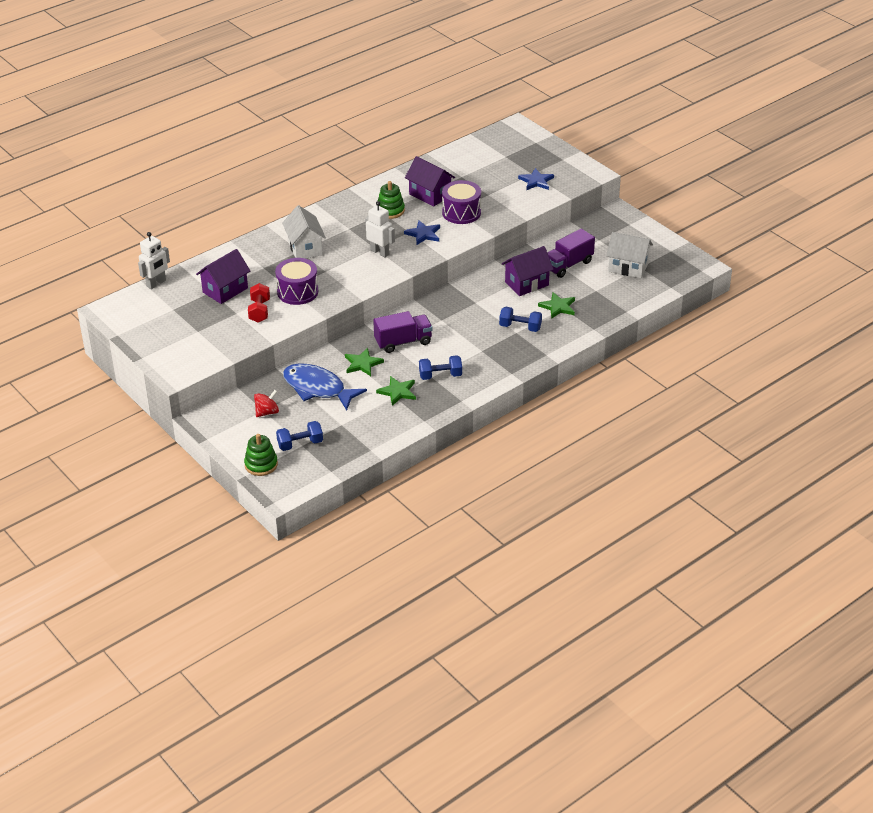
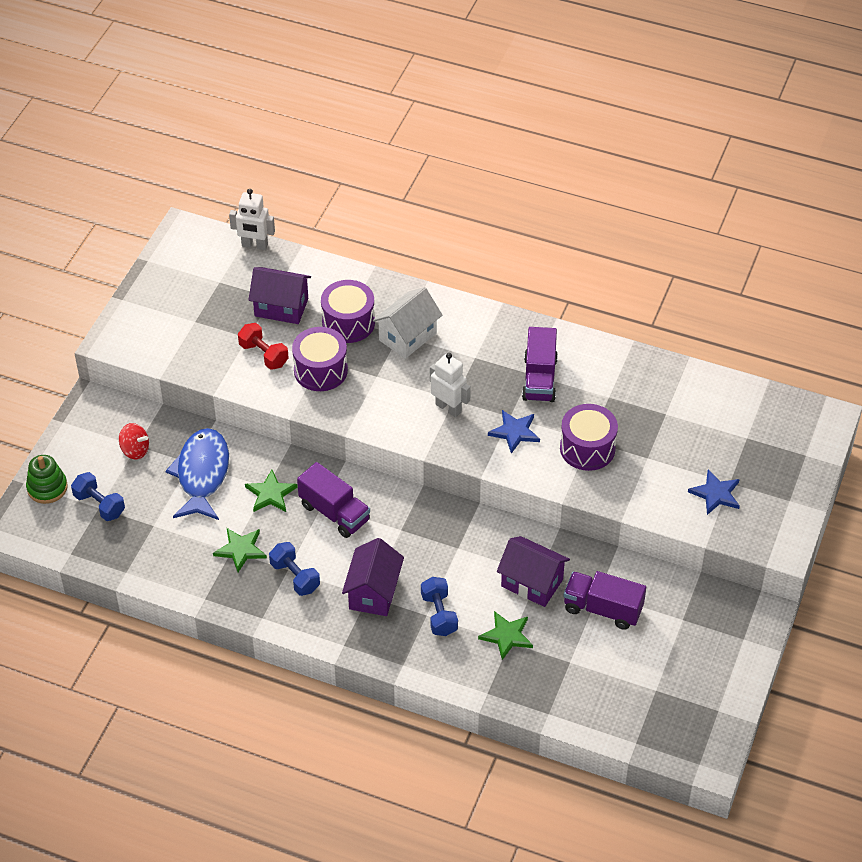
camera: 60 degrees right, 10 degrees up
(259, 311) = (263, 355): red dumbbell -> red dumbbell turned 75 degrees clockwise
(268, 267) = (348, 323): none -> purple drum
(380, 252) = (448, 408): white robot -> white robot turned 60 degrees counterclockwise
(390, 210) = (539, 379): green stacking toy -> purple truck
(430, 195) = (601, 401): purple house -> purple house (373, 592)
(628, 267) = (645, 676): white house -> none

